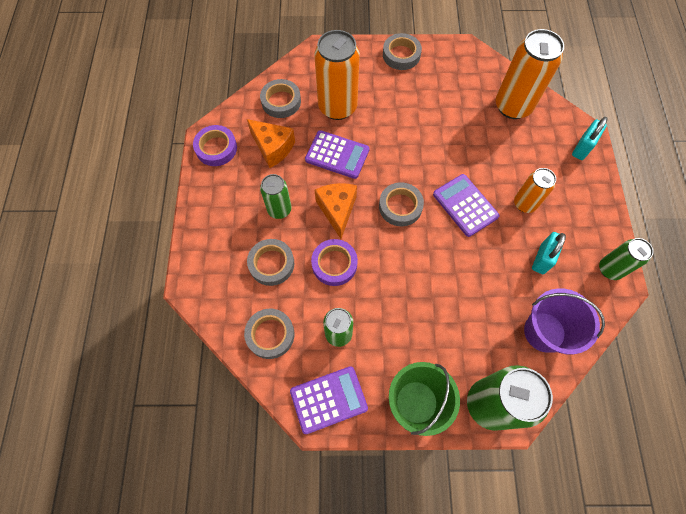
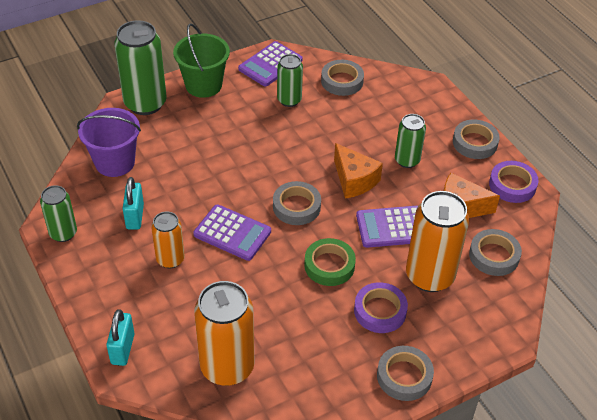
camera: 150 degrees right, 20 degrees down
(271, 264) = (379, 121): grey tape -> grey tape (475, 143)
(334, 264) = (326, 141): purple tape -> purple tape (380, 311)
(404, 145) = (329, 265): none -> green tape

